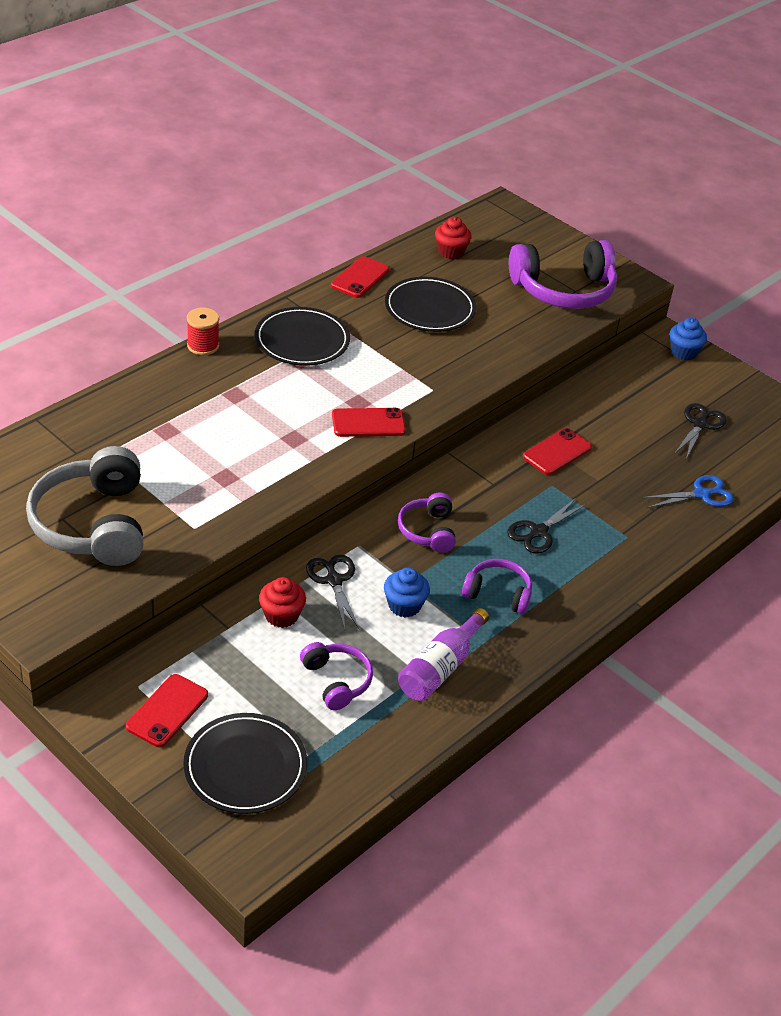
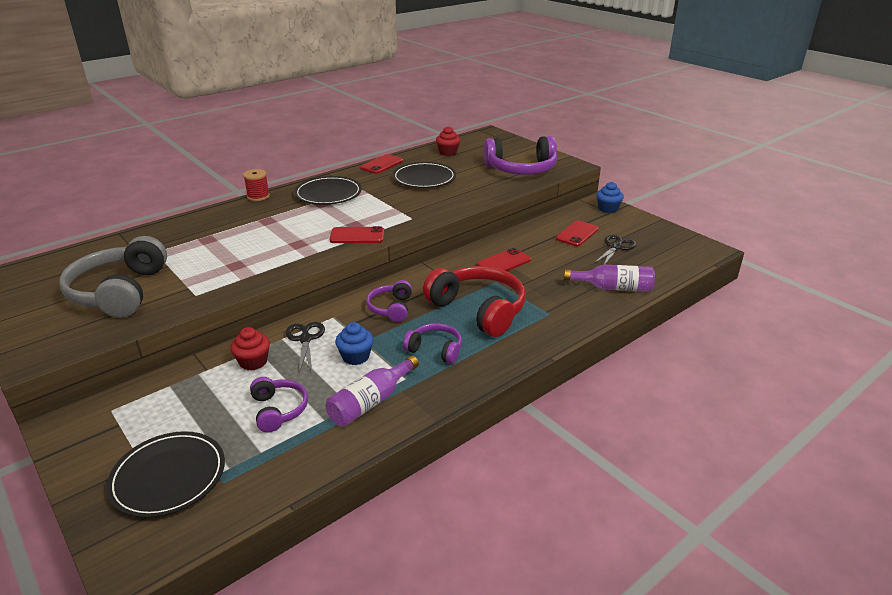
camera: 10 degrees right, 10 degrees down
(167, 711) = (125, 429): red phone -> red phone (577, 234)
(538, 532) = (478, 310): black scissors -> red headphones
(701, 494) = (613, 288): blue scissors -> purple bottle

